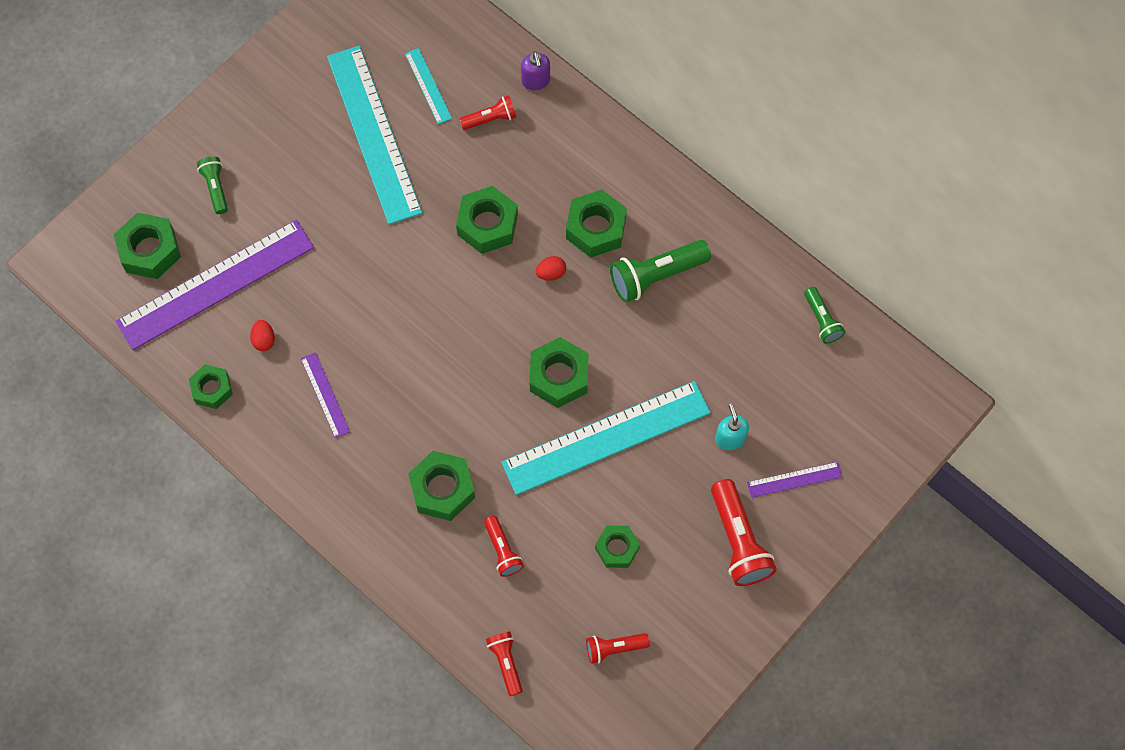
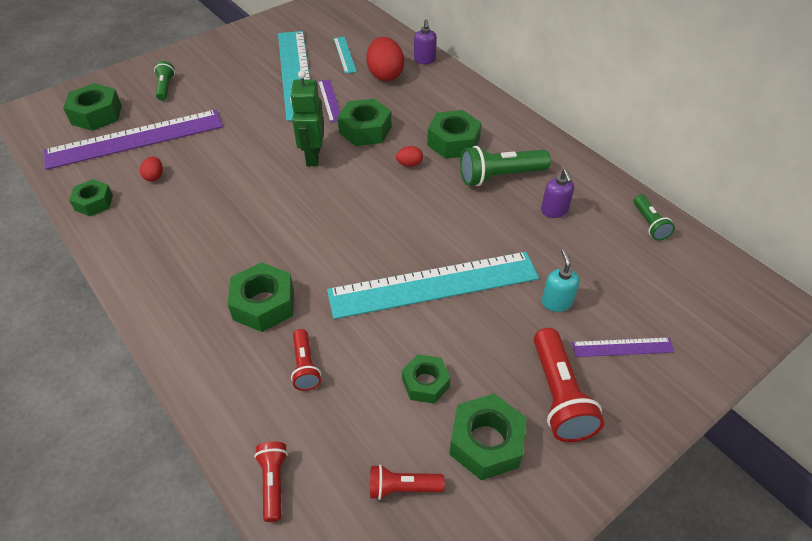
camera: 10 degrees right, 20 degrees down
(325, 395) = (187, 219): purple ruler -> purple ruler (329, 100)
(436, 278) = (312, 156): none -> green robot
(490, 119) = (385, 75): red flashlight -> red egg
(559, 376) = (399, 233): green nut -> green nut (486, 442)
(720, 318) = (554, 211): none -> purple soap dispenser

